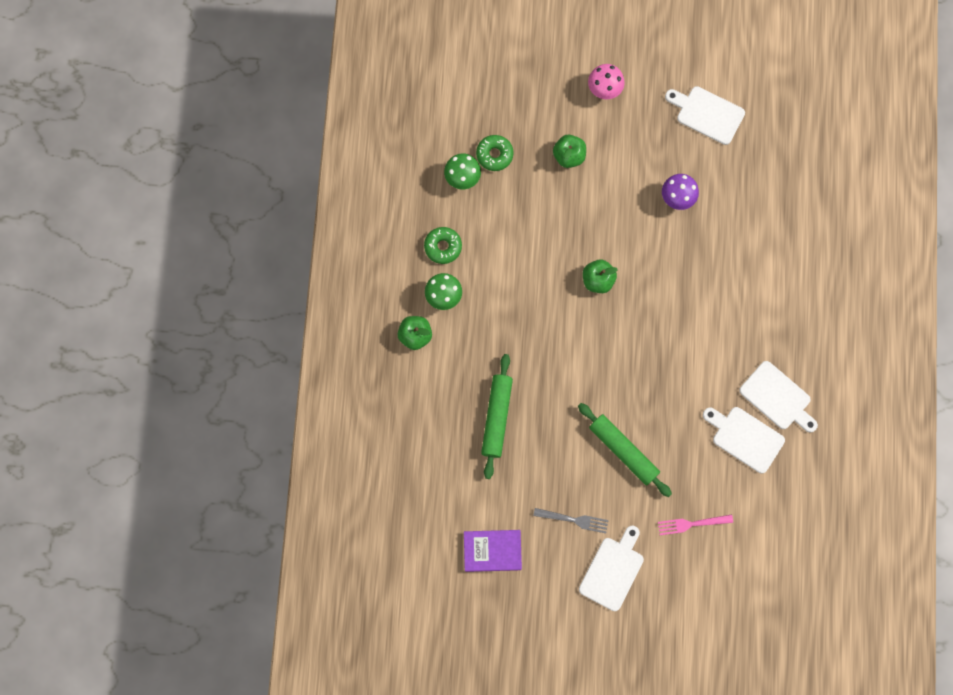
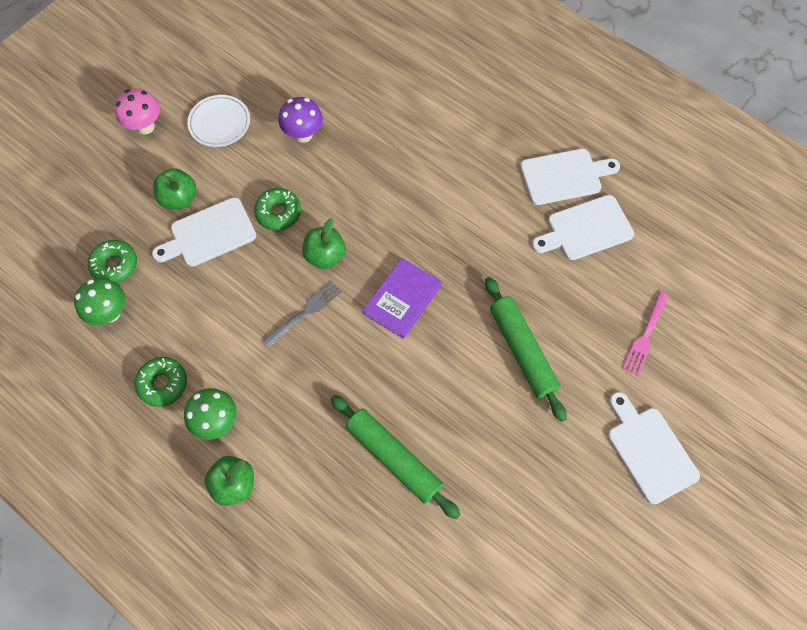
camera: 55 degrees left, 10 degrees down
(492, 551) = (545, 572): purple book -> purple book (402, 299)
(573, 520) = (565, 454): grey fork -> grey fork (304, 313)
(606, 227) = (278, 213): none -> green donut
(623, 451) = (522, 351): green rolling pin -> green rolling pin turned 75 degrees clockwise
(644, 136) = (219, 123): none -> white plate
(707, 114) = (246, 60): white cutting board -> white cutting board (209, 234)

